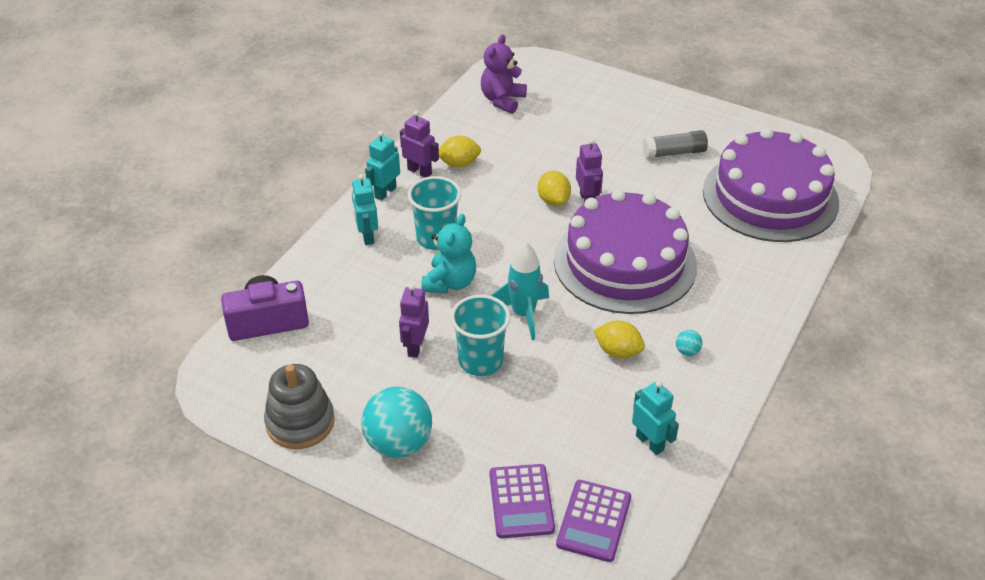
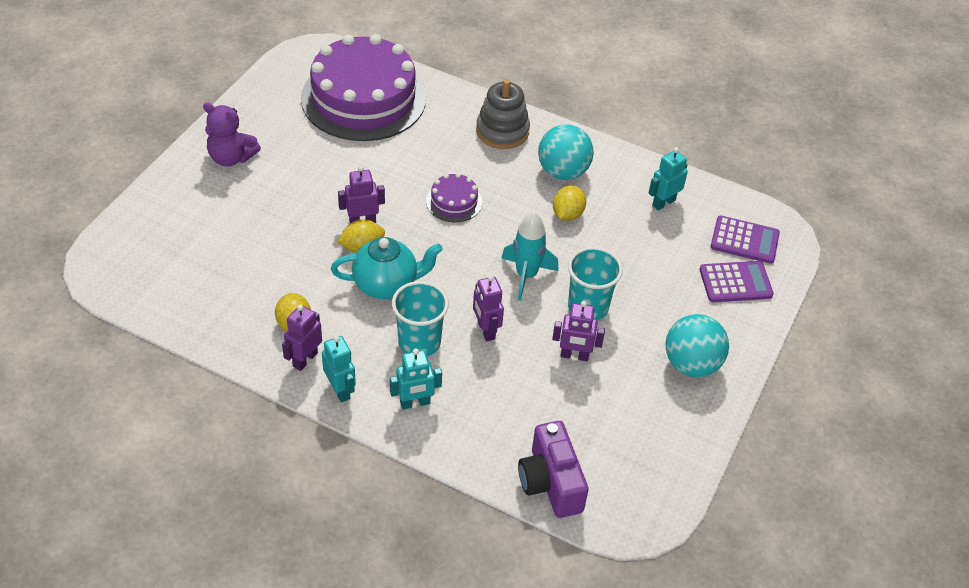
camera: 95 degrees left, 5 degrees up
(300, 422) = (679, 440): grey stacking toy -> grey stacking toy (502, 131)
(385, 192) = (340, 390): turquoise robot -> turquoise robot turned 150 degrees counterclockwise
(450, 283) = (485, 330): turquoise teddy bear -> purple robot
(502, 100) = (177, 285): purple teddy bear -> purple teddy bear (231, 157)
(507, 217) = (386, 284): none -> turquoise teapot
(625, 262) = (454, 202): purple cake -> purple cake, size x0.42
(674, 153) = (291, 154): grey glue stick -> none
(687, 351) = (563, 172): turquoise ball -> turquoise ball, size x2.46

